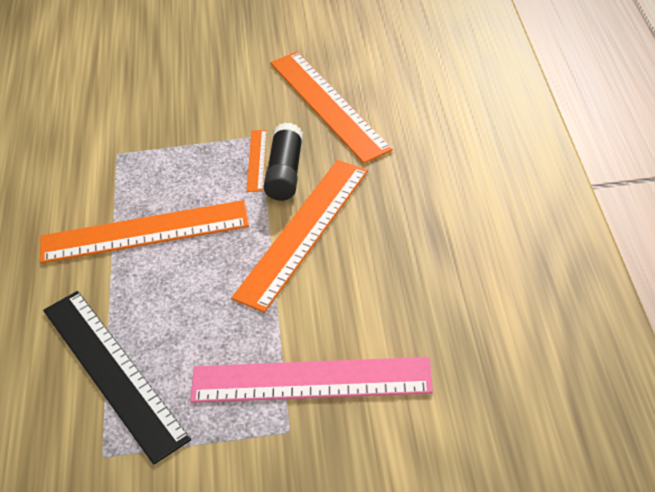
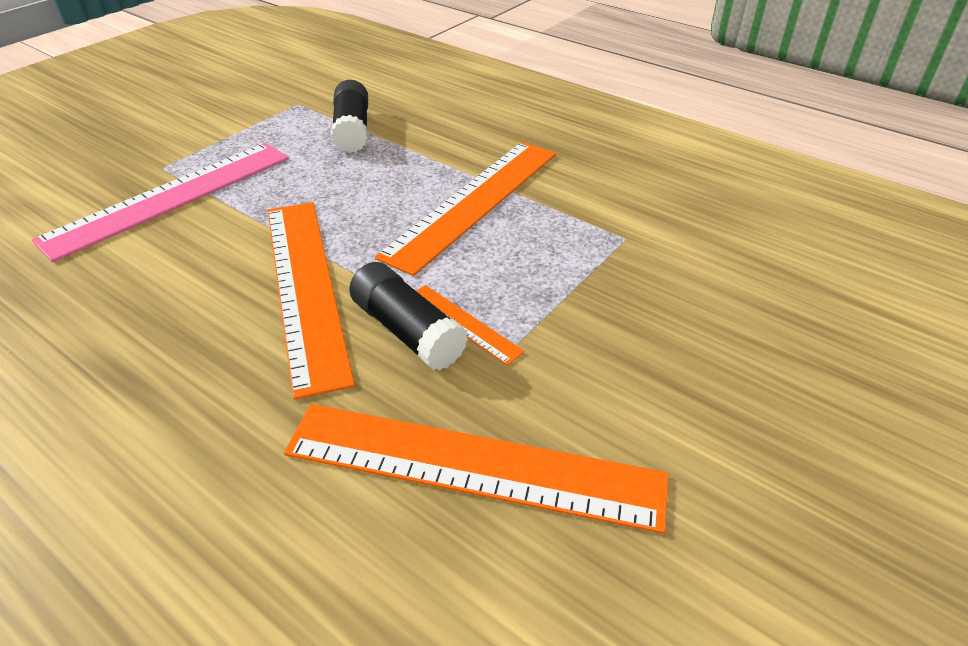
camera: 130 degrees right, 5 degrees down
(113, 372) = (352, 130): black ruler -> black glue stick

